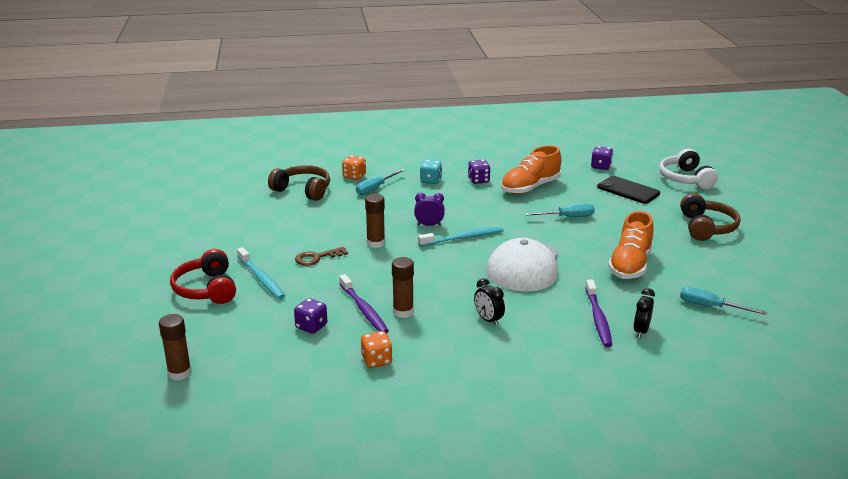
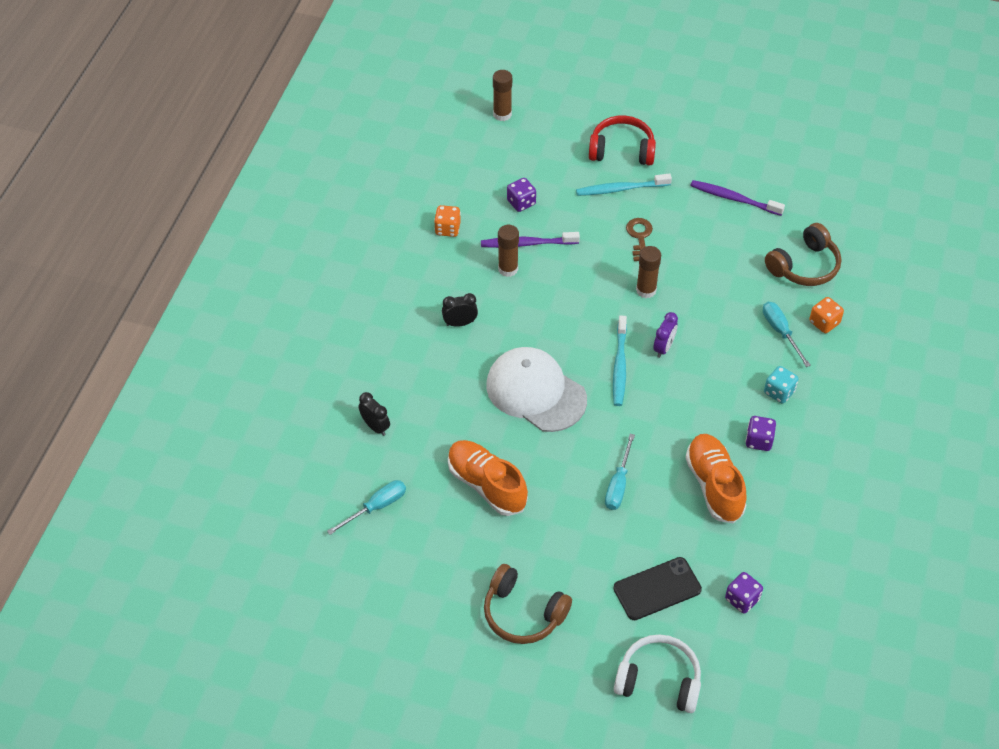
camera: 115 degrees right, 25 degrees up
(598, 318) = (413, 405): purple toothbrush -> purple toothbrush (734, 199)

